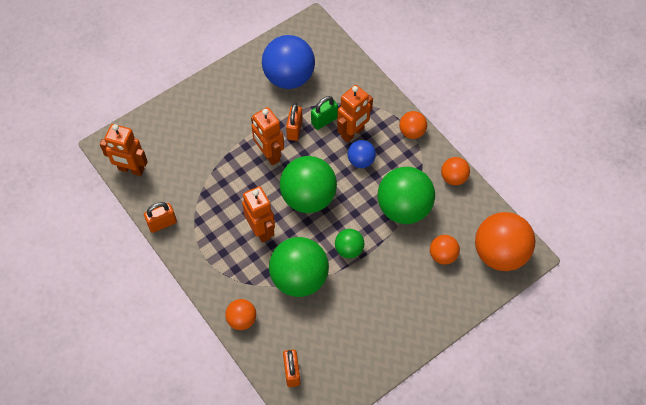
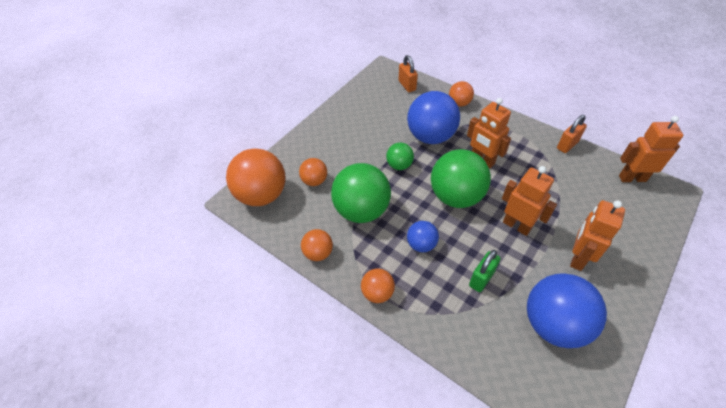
camera: 165 degrees right, 10 degrees down
(294, 130) = (507, 259): orange padlock -> none
(299, 278) = (430, 136): green ball -> blue ball
(353, 133) = (443, 273): orange robot -> orange robot (578, 258)

